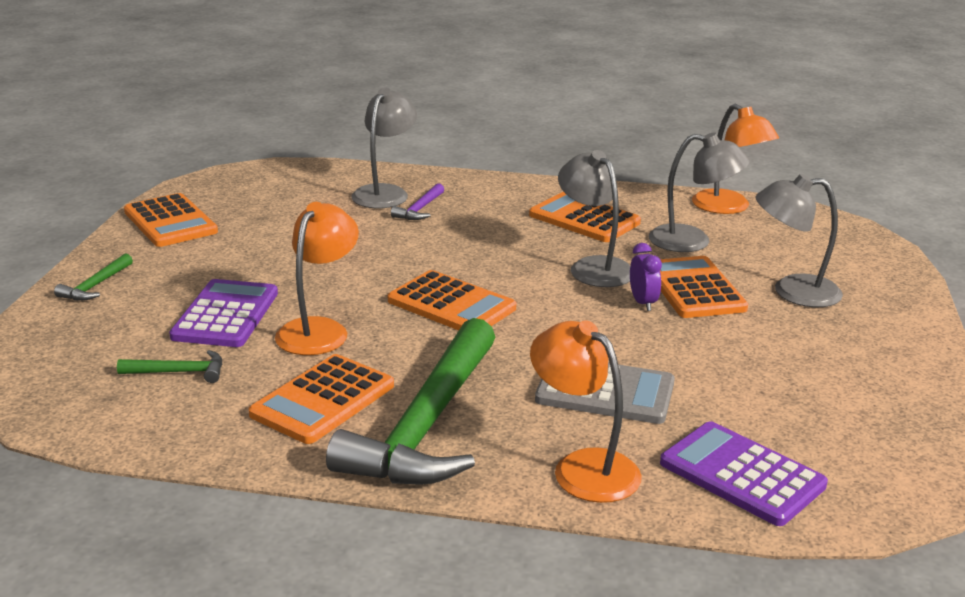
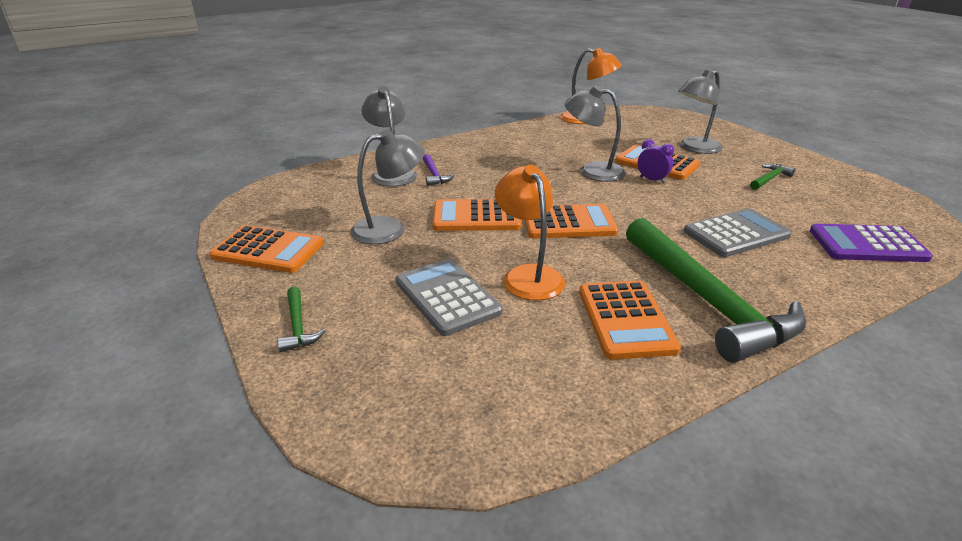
camera: 40 degrees left, 5 degrees up
(179, 372) = (499, 356): green hammer -> green hammer (769, 179)
(226, 315) = (447, 297): purple calculator -> grey calculator
(583, 467) = (815, 280): orange lamp -> none
(584, 219) = (534, 148): orange calculator -> orange calculator (476, 216)
(692, 241) = (607, 141): grey lamp -> grey lamp (389, 228)

